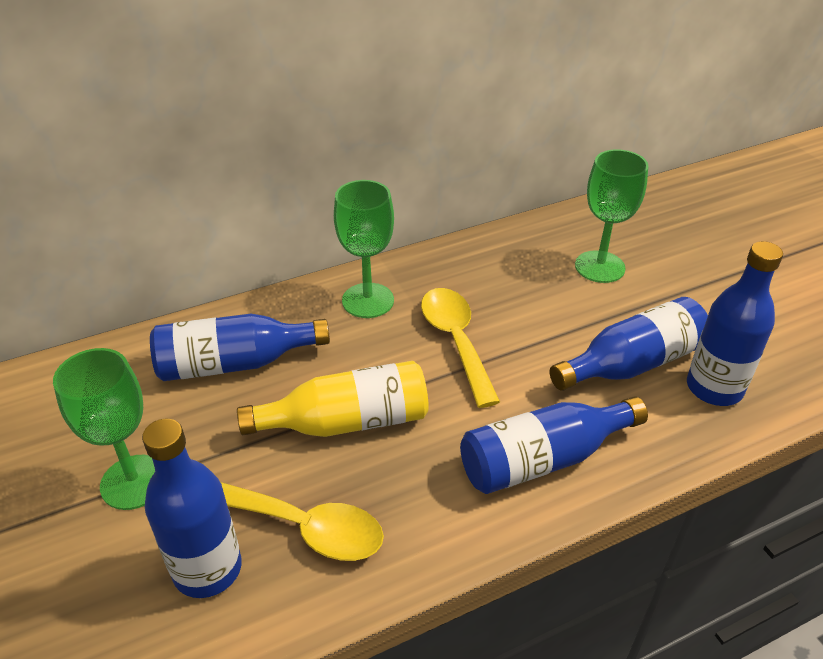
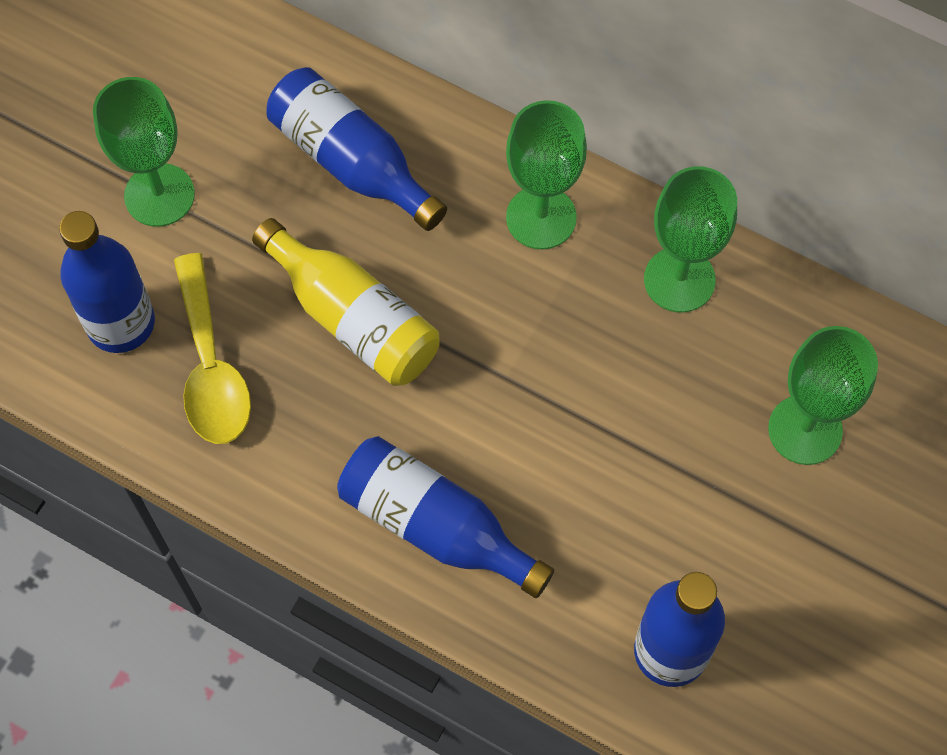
camera: 55 degrees right, 25 degrees up
(456, 341) = (544, 348): yellow spoon -> none
(464, 268) = (679, 279): none -> green goblet
(632, 364) = (646, 547): blue bottle -> none

